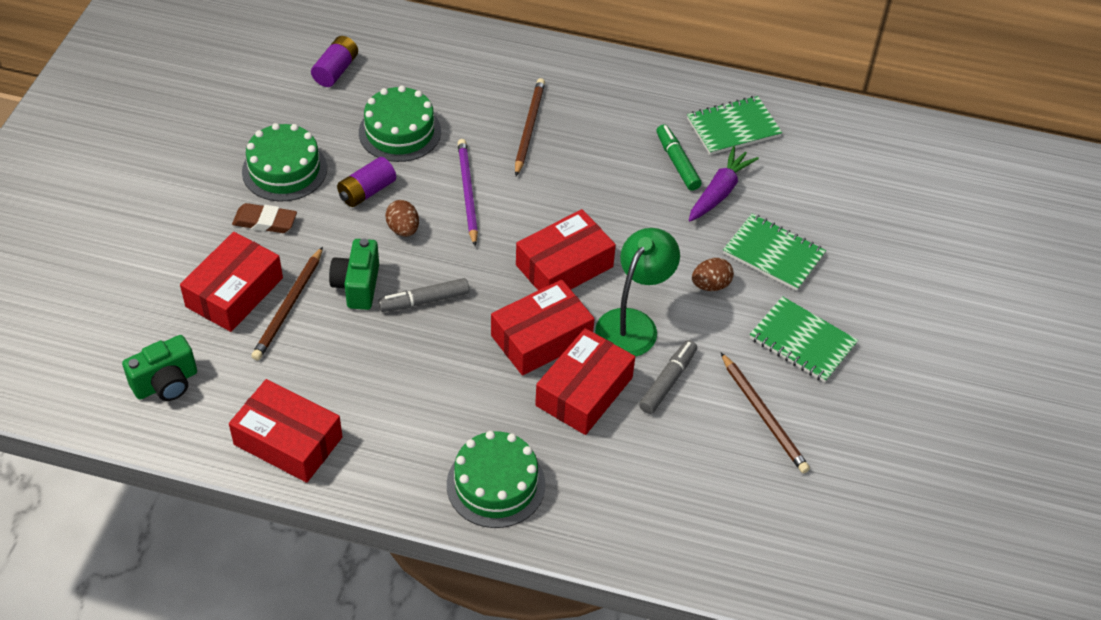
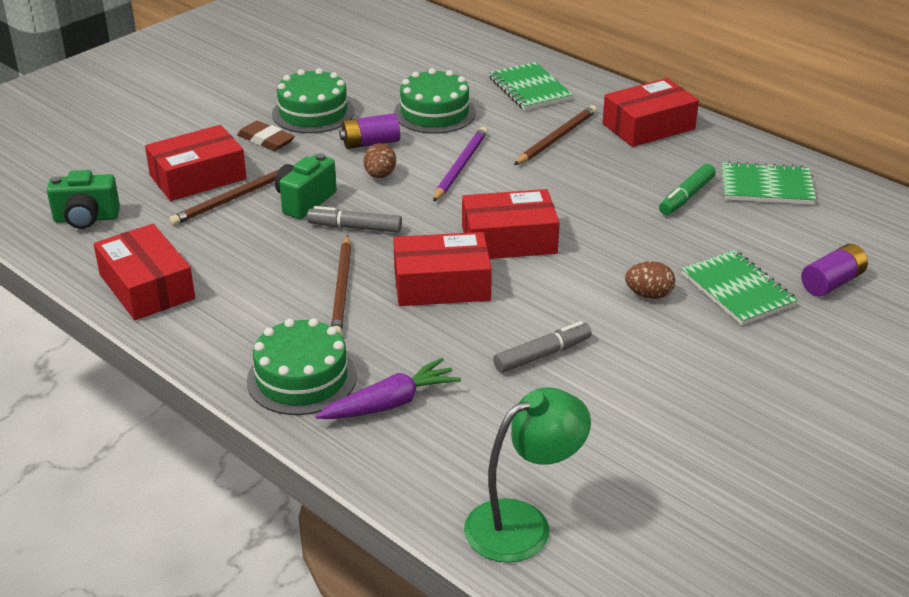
camera: 30 degrees right, 15 degrees down
(336, 70) = (414, 63): purple battery -> purple battery (832, 282)
(584, 391) = (449, 336): red box -> red box (648, 126)
(633, 323) = (542, 300): green lamp -> green lamp (523, 523)
(677, 162) = (686, 197): green marker -> green marker turned 150 degrees counterclockwise
(720, 191) = (715, 229): purple carrot -> purple carrot (391, 403)
(764, 415) = (625, 414): brown pencil -> brown pencil (342, 289)
(802, 341) = (717, 367): green notebook -> green notebook (529, 89)

